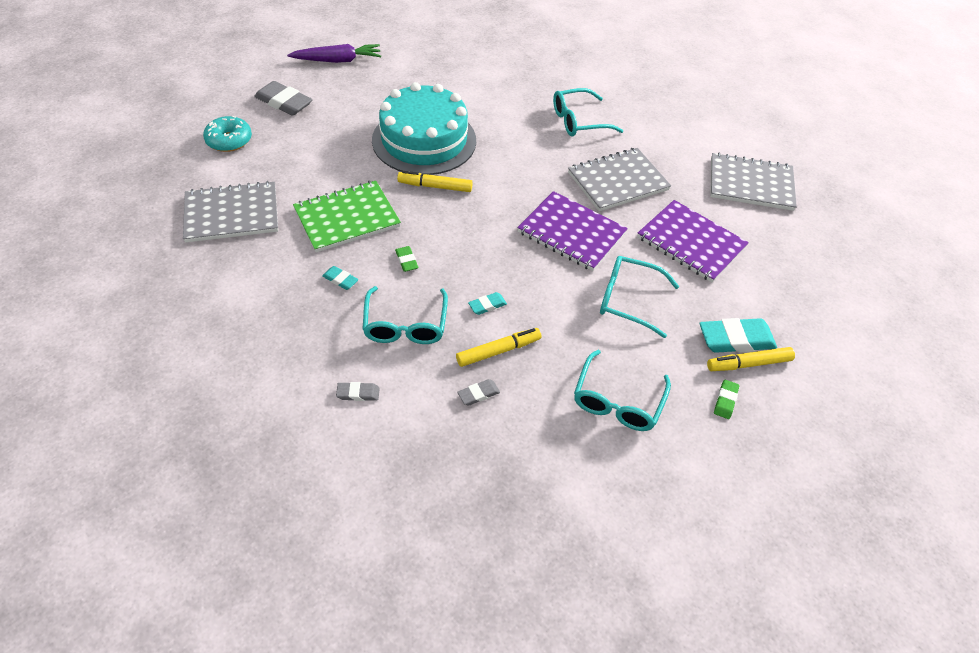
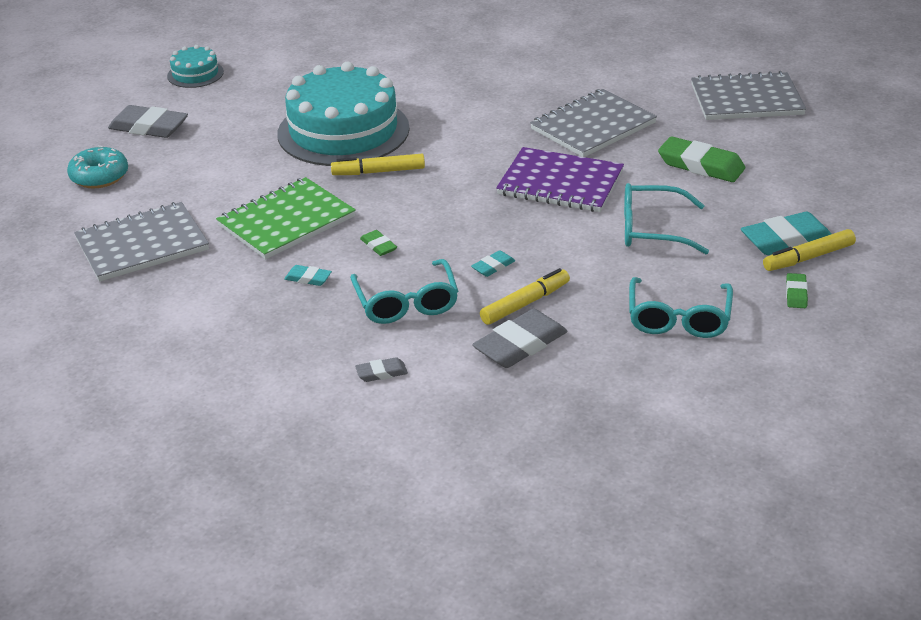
camera: 10 degrees left, 15 degrees down
(338, 60) = (195, 74): purple carrot -> turquoise cake
(478, 394) = (520, 345): grey eraser -> grey eraser, size x2.00
(579, 121) = (521, 78): turquoise glasses -> none
(691, 242) = (701, 165): purple notebook -> green eraser

